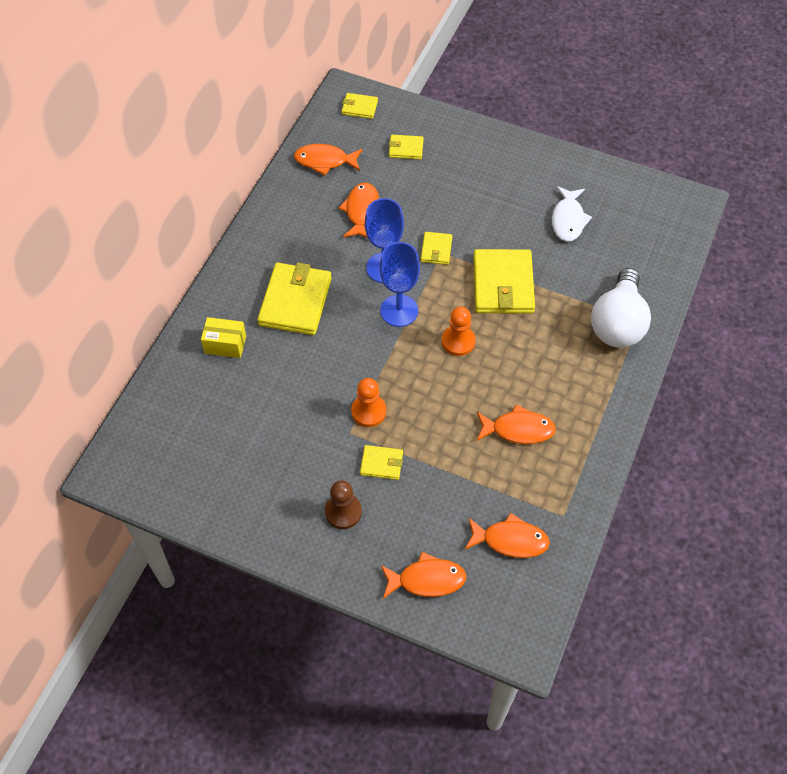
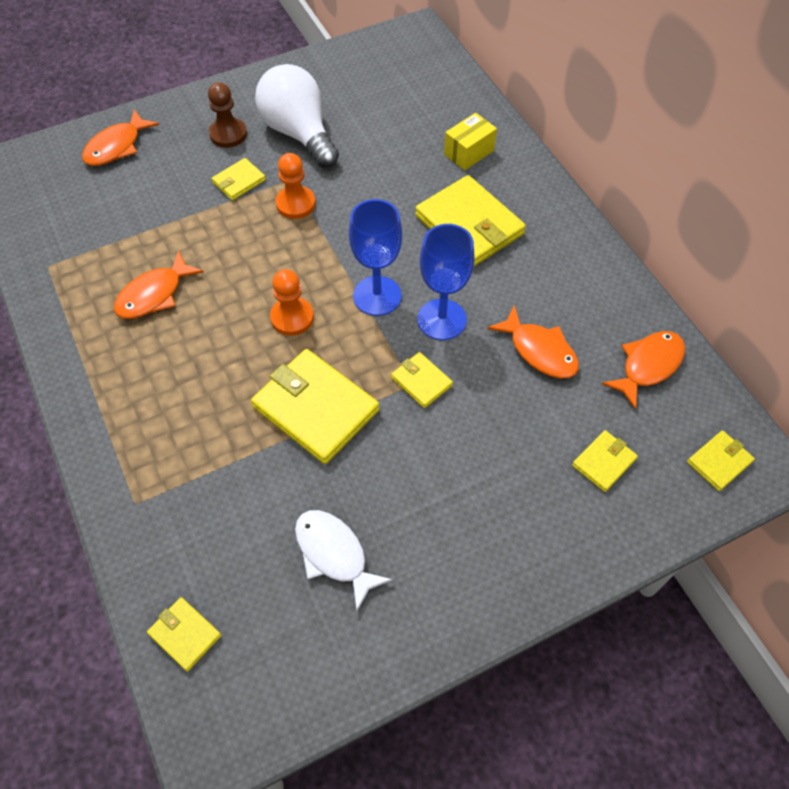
camera: 130 degrees right, 0 degrees up
(510, 540) = (76, 216): orange fish -> none
(617, 323) = (155, 478): white light bulb -> white light bulb (299, 133)
(666, 247) = (185, 634): none -> yellow wallet

